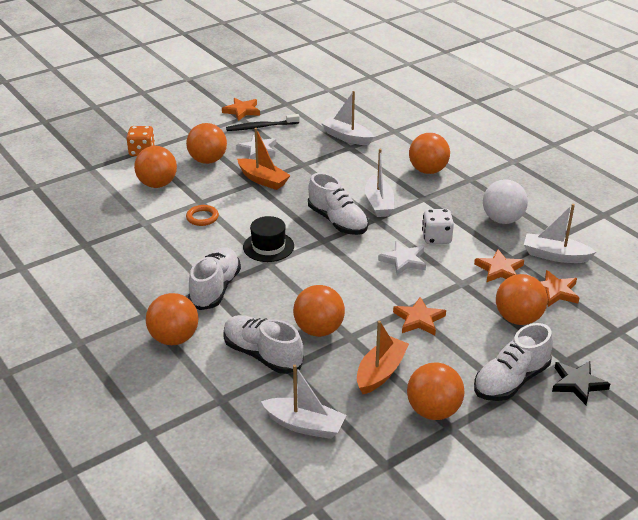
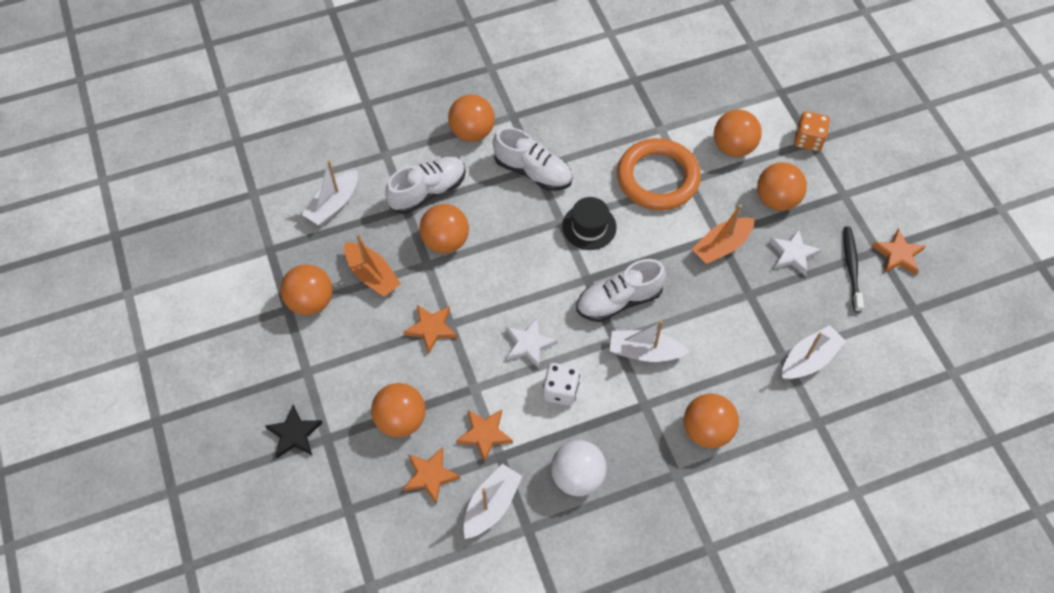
camera: 105 degrees right, 25 degrees up
(202, 217) = (657, 178): orange ring -> orange ring, size x2.37
(511, 381) = (320, 377): white shoe -> none

